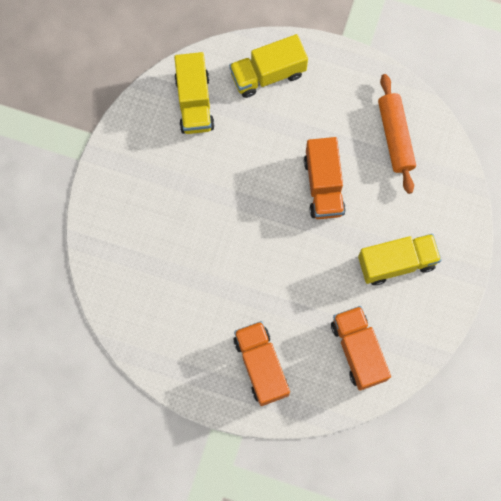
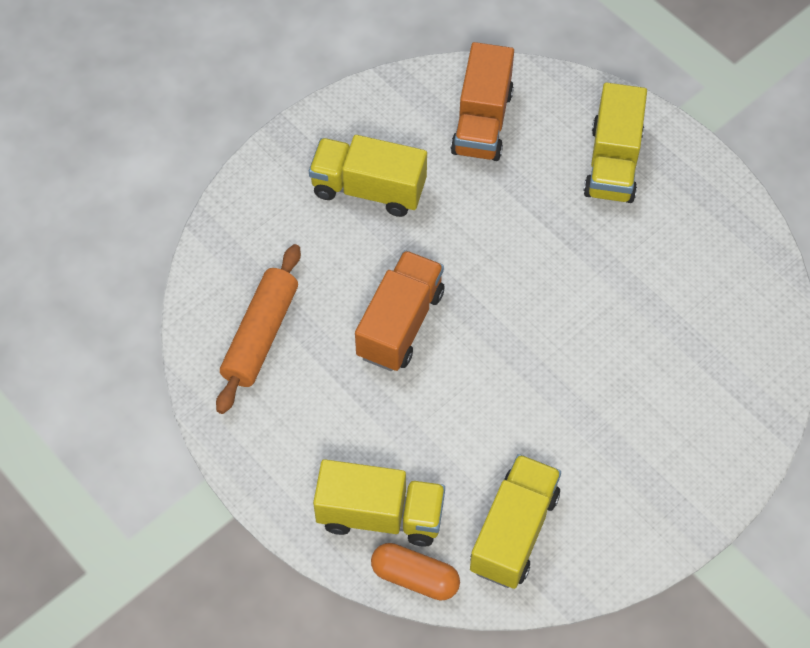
camera: 150 degrees left, 15 degrees down
(231, 53) = (415, 577): none -> orange capsule
(261, 366) = (612, 163): orange truck -> yellow truck

